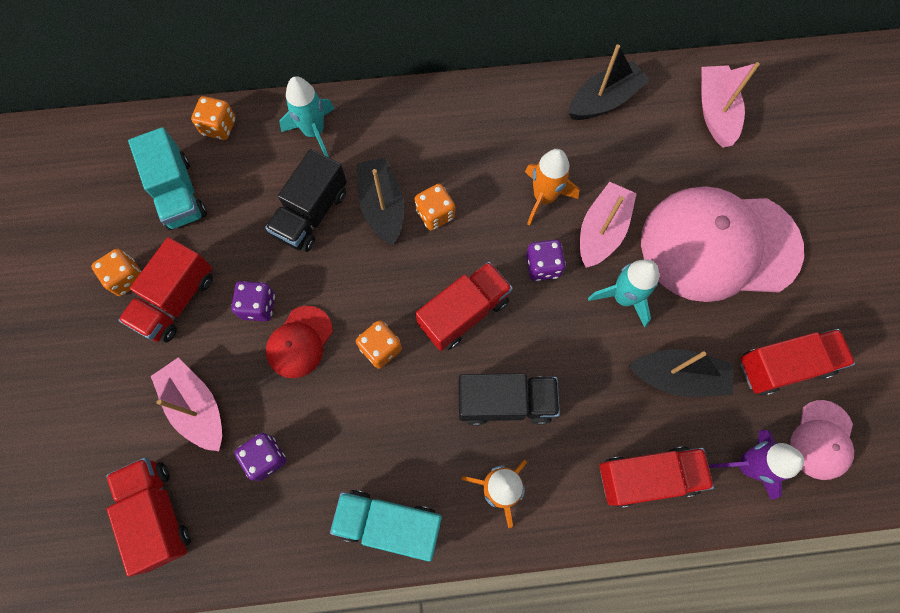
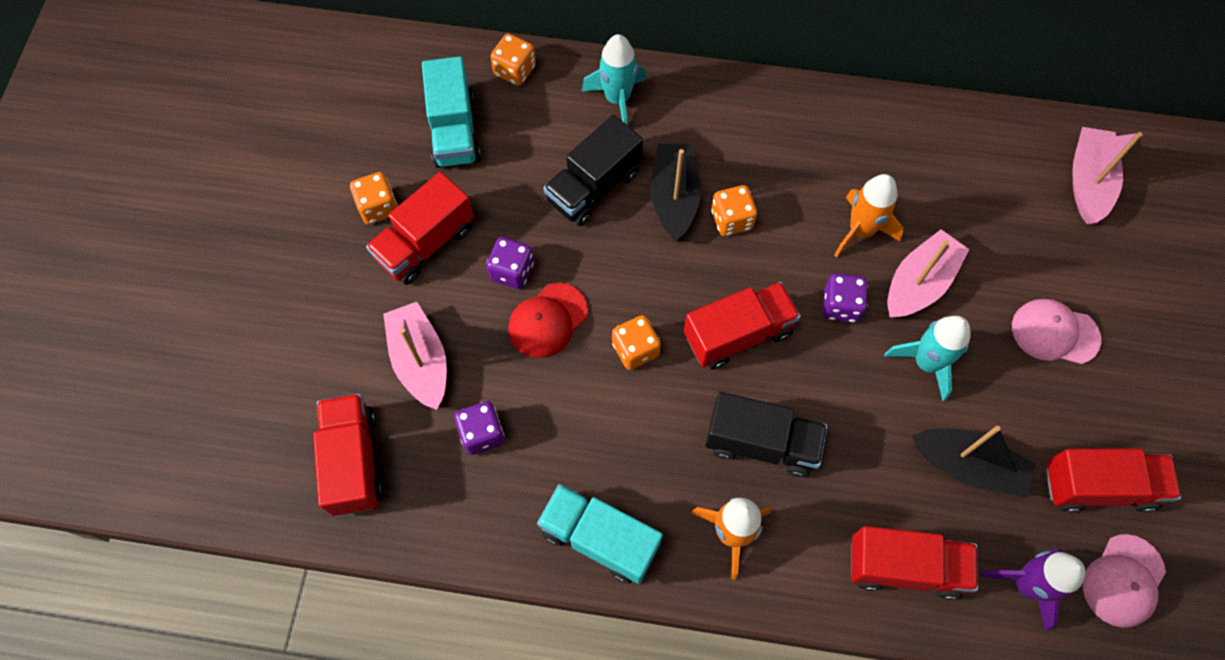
camera: 15 degrees right, 5 degrees down
(604, 100) = (958, 139): black boat -> none
(719, 245) = (1054, 333): pink cap -> pink cap, size x0.46

